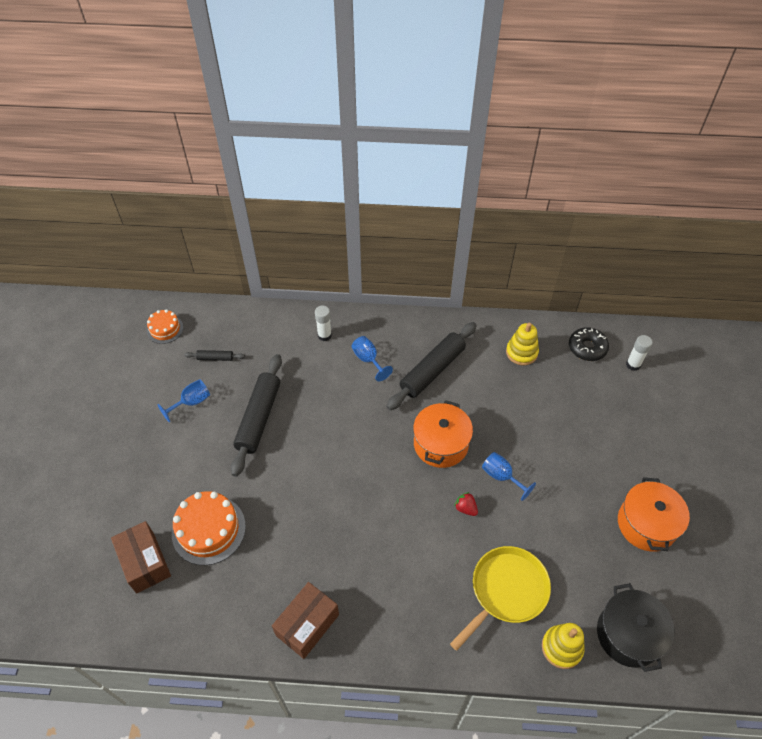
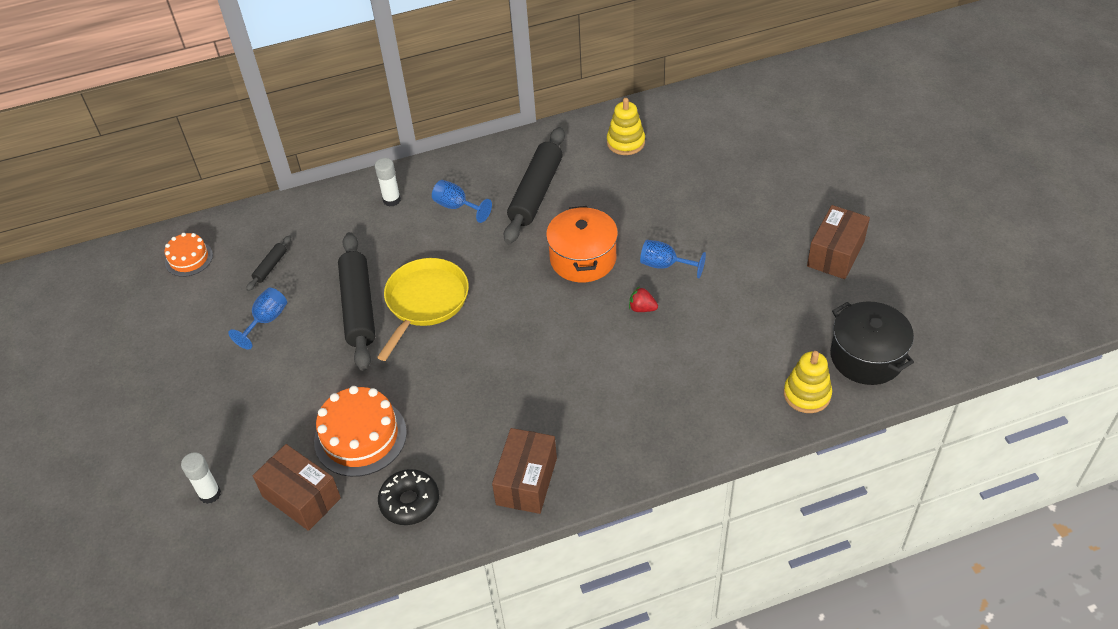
camera: 20 degrees left, 5 degrees down
(215, 358) = (270, 267): black rolling pin -> black rolling pin turned 45 degrees counterclockwise
(506, 591) = (724, 366): yellow pan -> yellow pan (425, 302)
(587, 348) = (693, 115): black donut -> black donut (409, 502)
(633, 365) = (749, 115): white glue stick -> white glue stick (210, 494)
(646, 524) = (835, 254): orange pot -> brown box

